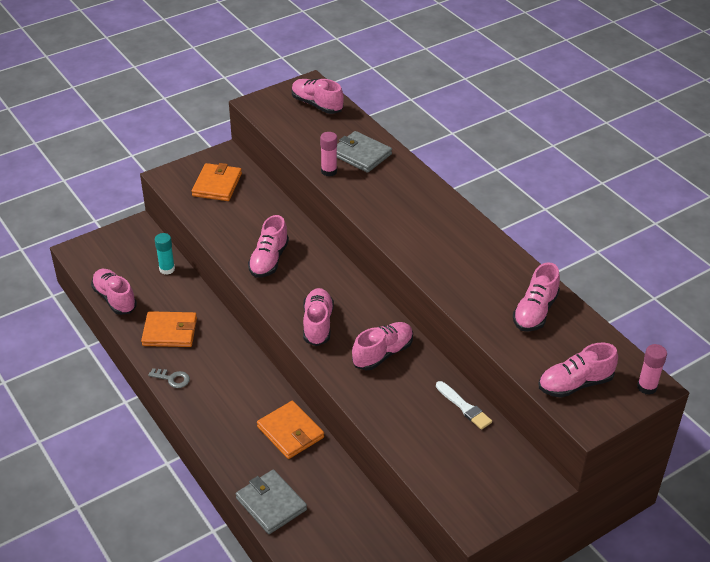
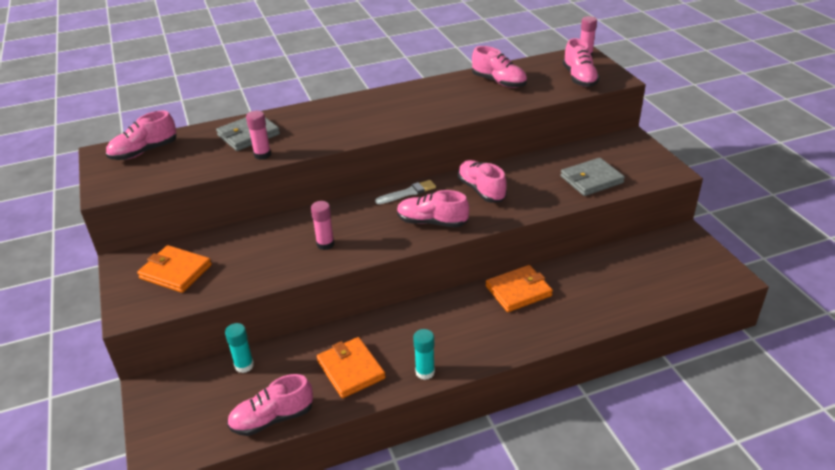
camera: 75 degrees left, 5 degrees down
(170, 332) = (351, 370): orange wallet -> orange wallet turned 45 degrees counterclockwise
(172, 379) = (425, 372): grey key -> turquoise glue stick
(269, 260) = (325, 244): pink shoe -> pink glue stick
(271, 504) = (604, 312): grey wallet -> grey wallet (591, 180)
(464, 407) = (551, 159): white brush -> white brush (408, 193)

